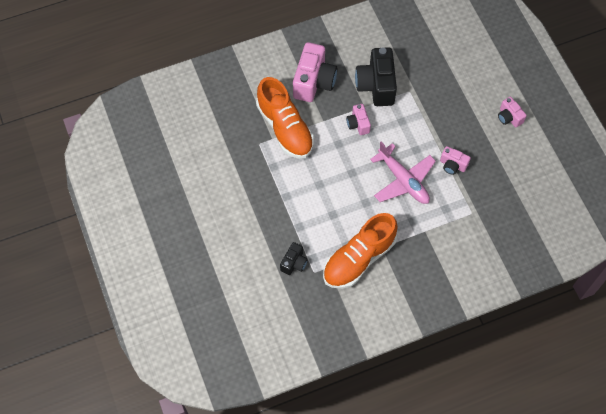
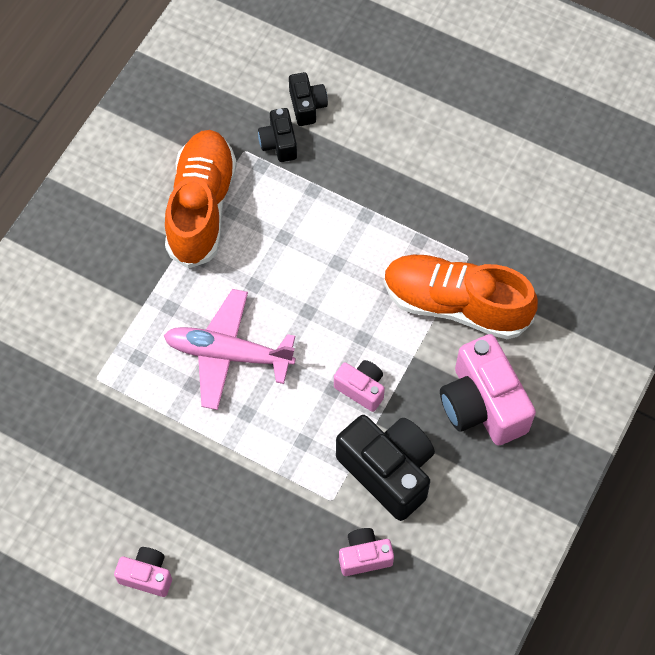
camera: 140 degrees right, 0 degrees up
(263, 272) = (307, 106): none -> black camera
(452, 165) = (175, 430): pink camera -> pink camera (364, 556)

